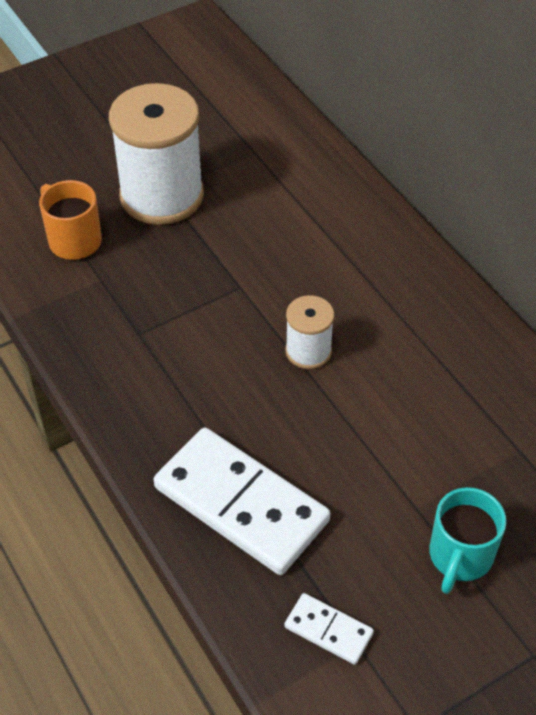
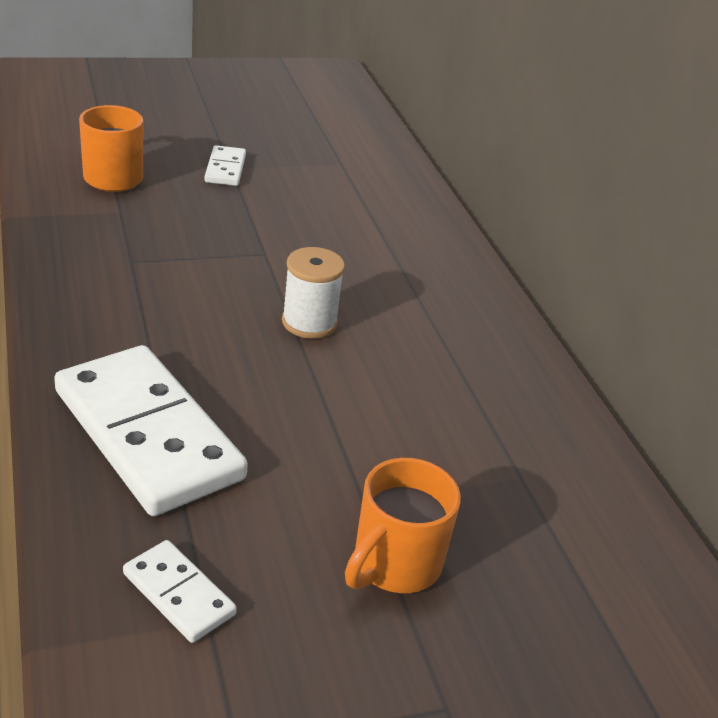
camera: 10 degrees right, 15 degrees down
(162, 195) = (225, 169): white spool -> white domino
(460, 557) = (394, 564): turquoise mug -> orange mug

